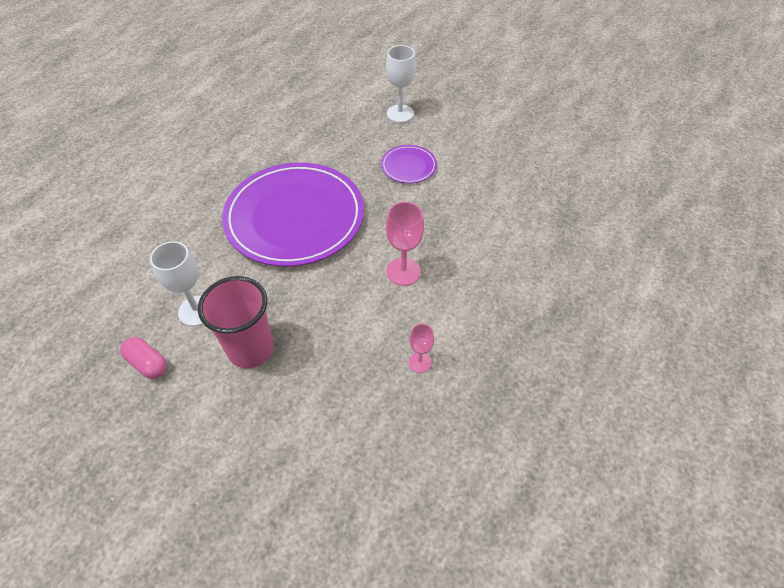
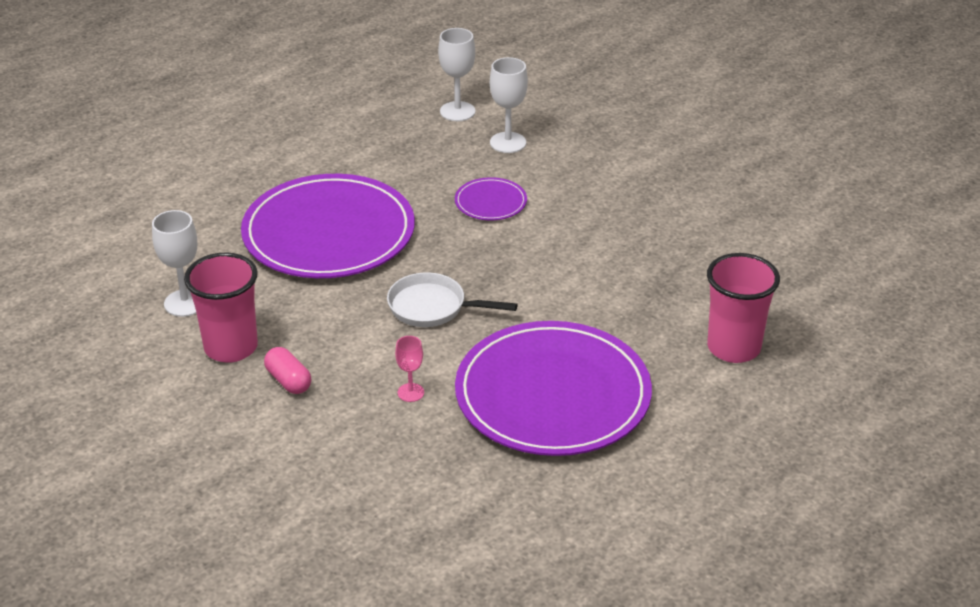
camera: 15 degrees right, 15 degrees down
(147, 363) = (118, 340): pink capsule -> pink capsule (288, 381)
(353, 94) = (457, 111): none -> white goblet
(403, 271) = (432, 307): pink goblet -> white pan
(533, 337) = (552, 394): none -> purple plate
(644, 261) = (733, 348): none -> pink cup

